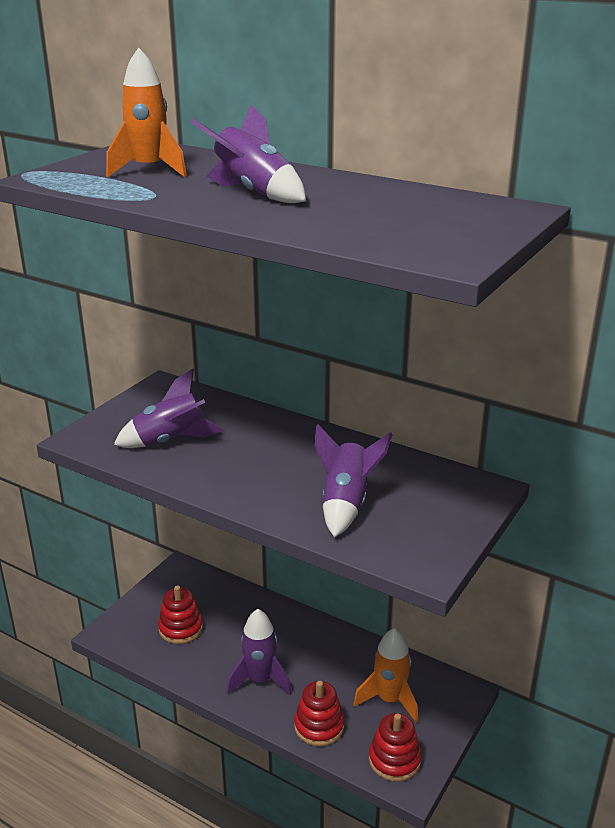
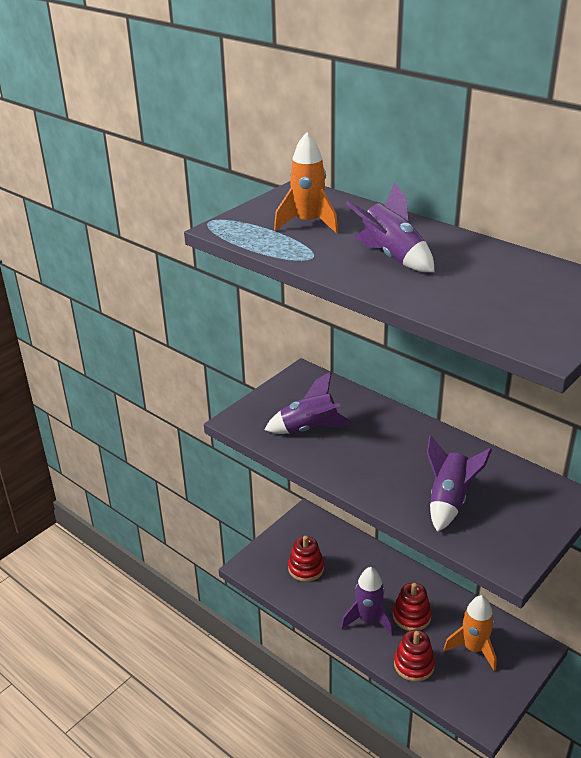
camera: 10 degrees right, 5 degrees up
(394, 760) = (473, 700): red stacking toy -> red stacking toy (411, 616)

